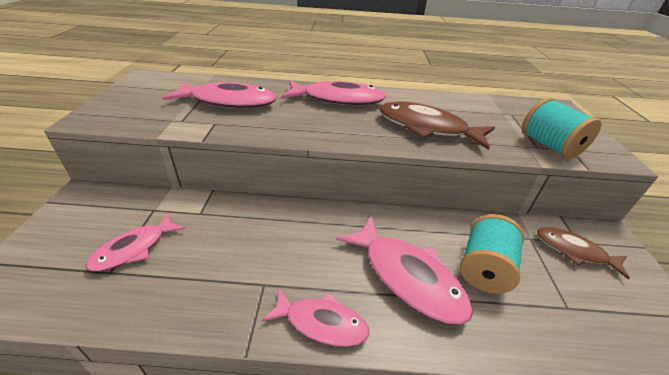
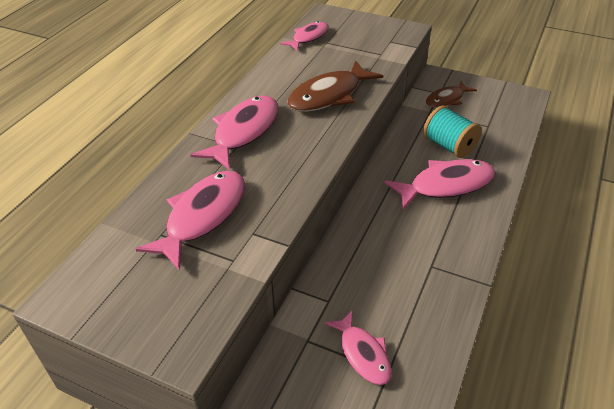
camera: 65 degrees left, 5 degrees up
(321, 323) = (473, 240): pink fish -> pink fish (308, 37)
(549, 146) = (382, 48): turquoise spool -> none

